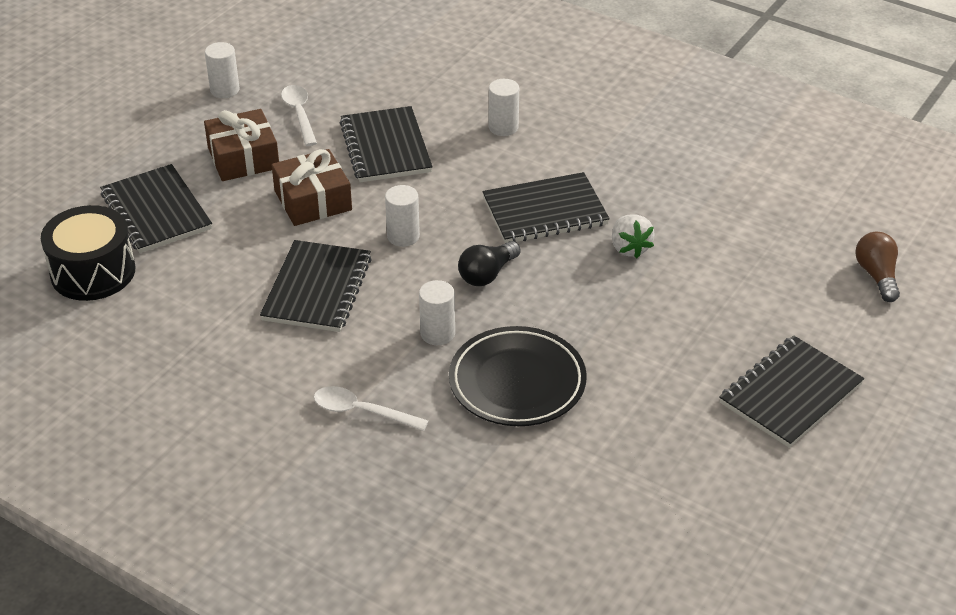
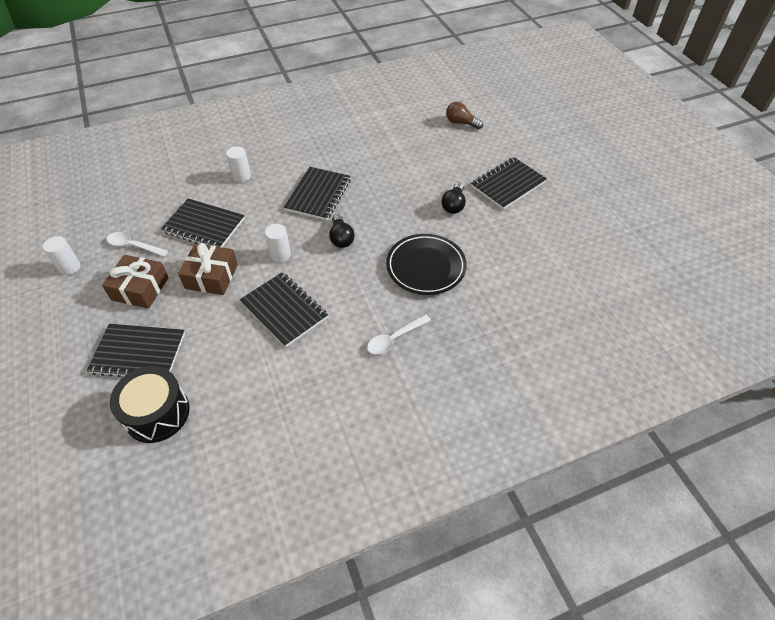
camera: 55 degrees left, 10 degrees up
(437, 333) = (365, 279): white cylinder -> none
(629, 248) = (372, 181): white strawberry -> none
(673, 354) = (453, 205): none -> black light bulb
(790, 394) = (508, 184): black notebook -> black notebook turned 60 degrees clockwise

